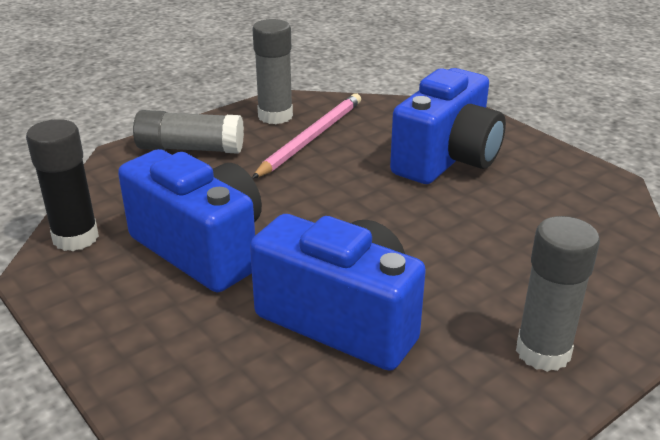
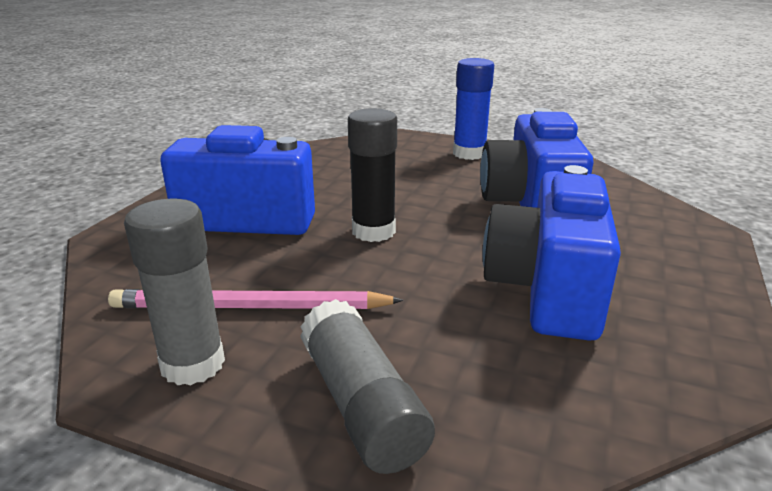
camera: 120 degrees left, 5 degrees down
(75, 238) = (659, 387): black glue stick -> black glue stick (373, 231)
(543, 352) = (469, 153): grey glue stick -> blue glue stick

